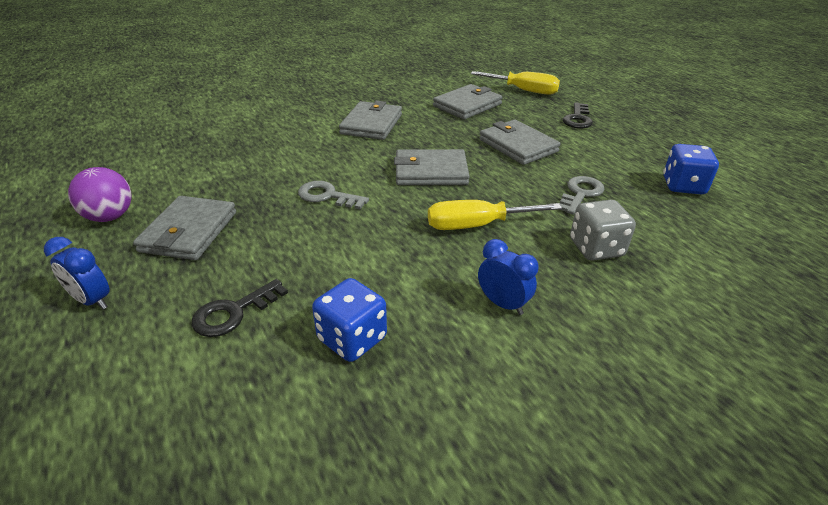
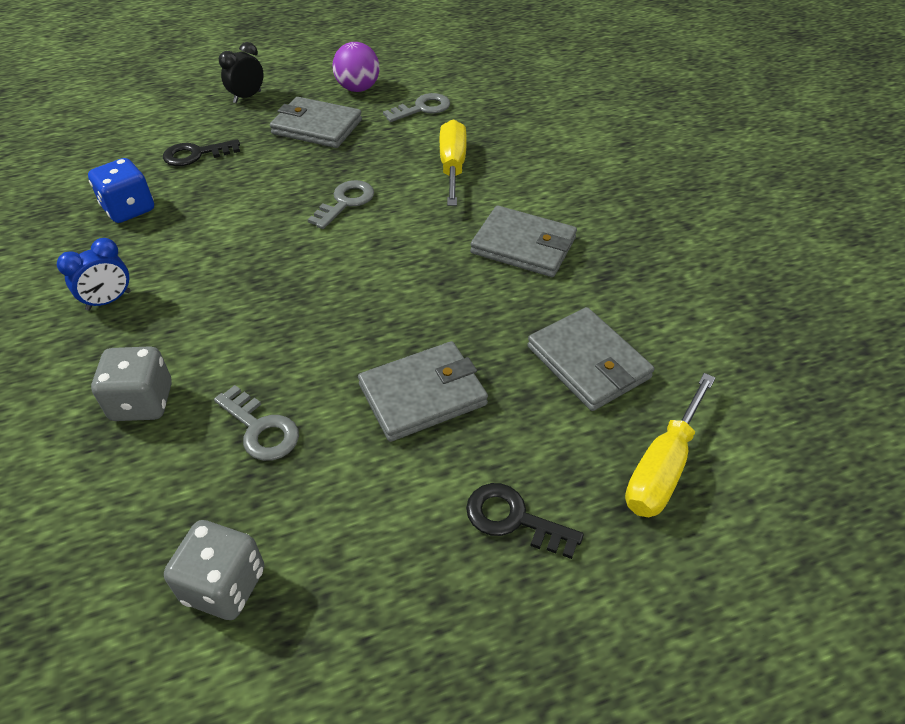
camera: 100 degrees right, 10 degrees up
(92, 301) = (247, 97): blue clock -> black clock
(170, 175) = (422, 108): none -> grey key
(234, 312) = (196, 154): black key -> black key turned 75 degrees counterclockwise
(430, 172) = (372, 286): grey wallet -> none
(476, 225) = (239, 307): yellow screwdriver -> yellow screwdriver (452, 166)
(683, 186) = (224, 585): blue dice -> grey dice

